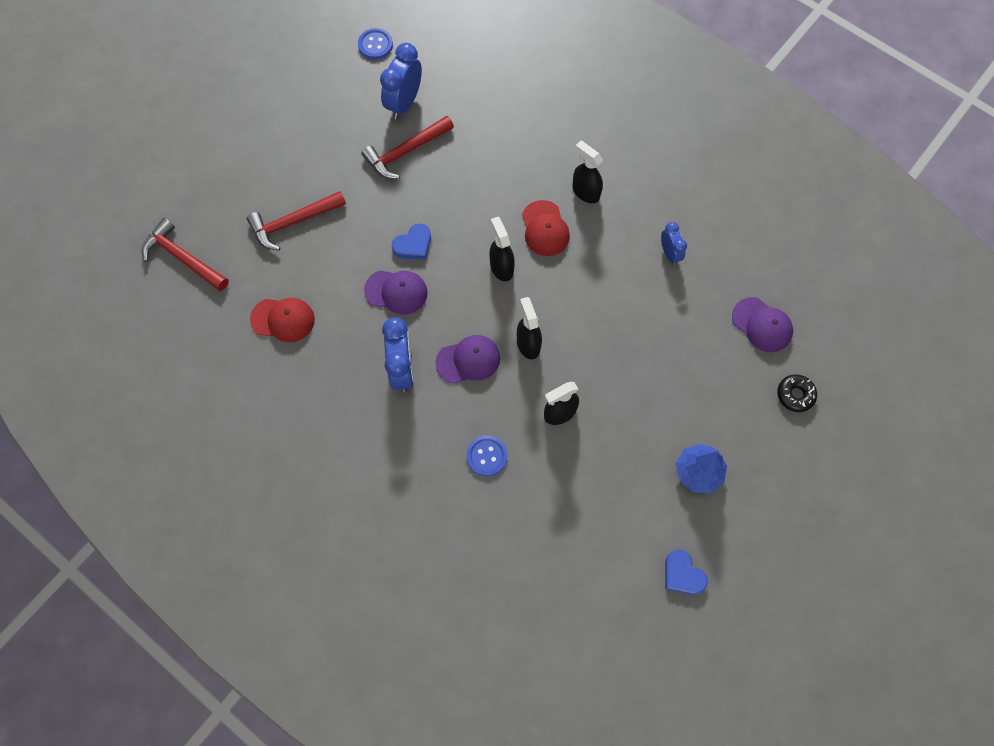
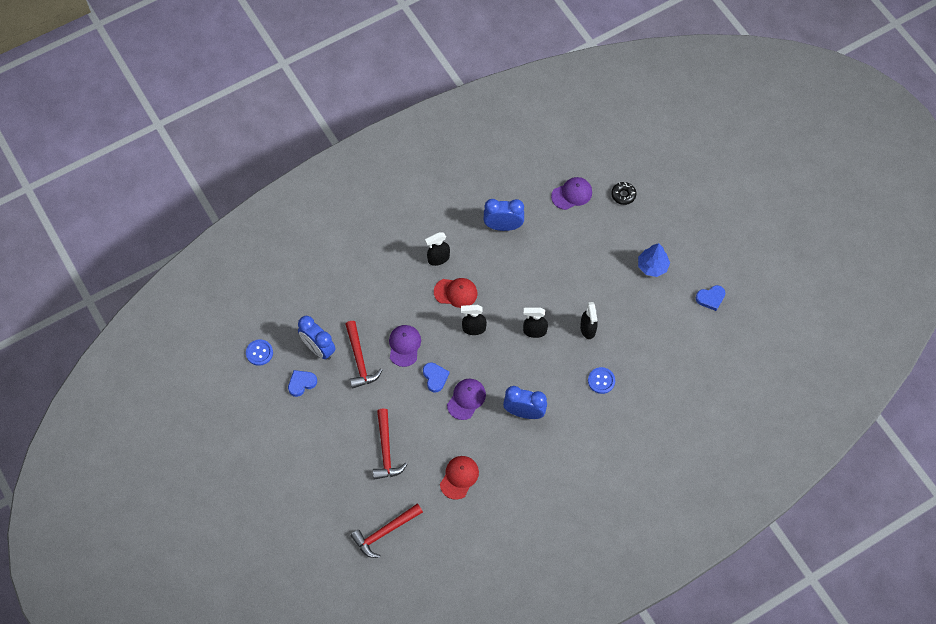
camera: 70 degrees left, 5 degrees down
(351, 101) = (301, 383): none -> blue heart
(468, 360) = (532, 370): purple cap -> purple cap (404, 346)
(669, 253) = (503, 226): blue clock -> blue clock, size x1.71

